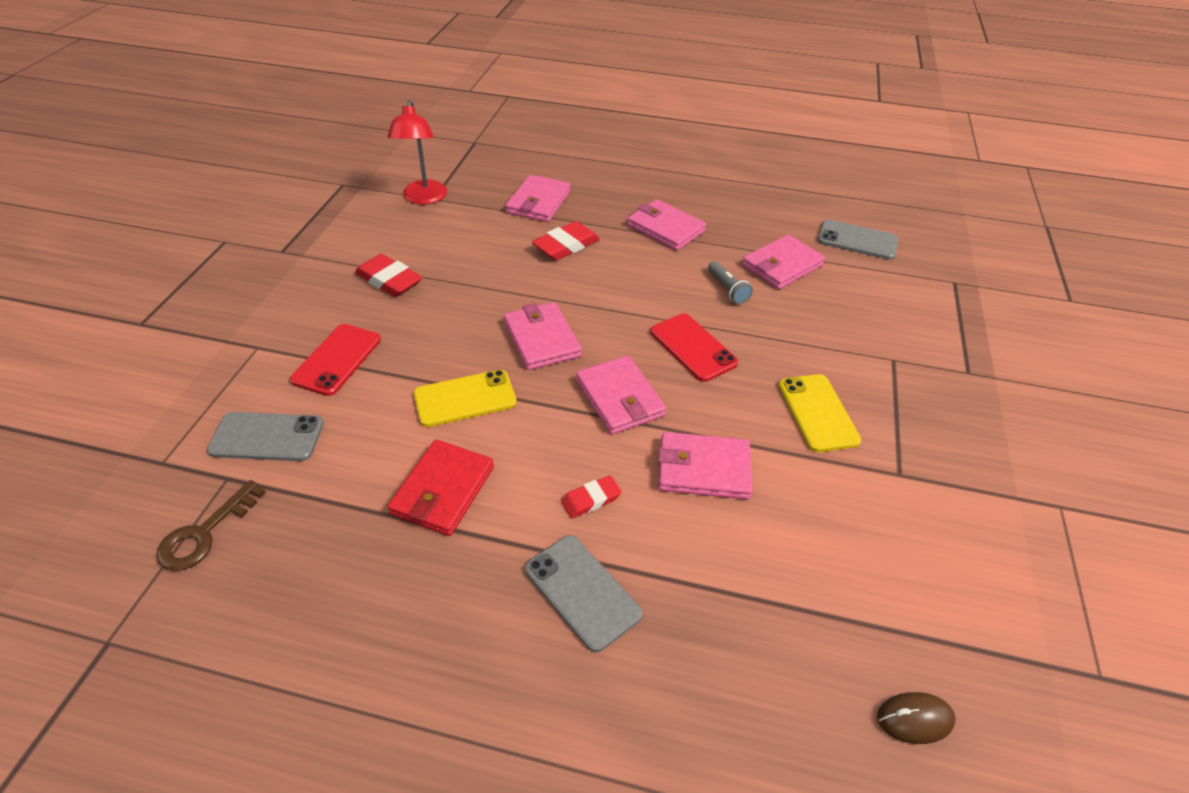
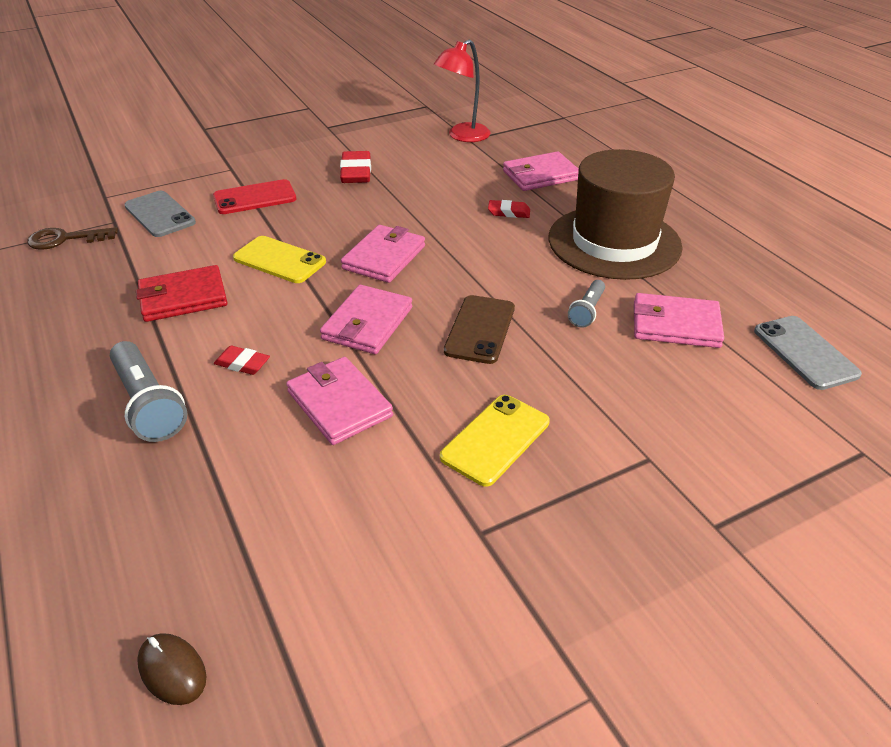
camera: 50 degrees right, 5 degrees down
(566, 246) = (509, 212): red eraser -> red eraser, size x0.60
(582, 591) = (148, 404): grey phone -> grey flashlight
(665, 228) = (614, 242): pink wallet -> brown hat
(693, 347) = (480, 329): red phone -> brown phone

